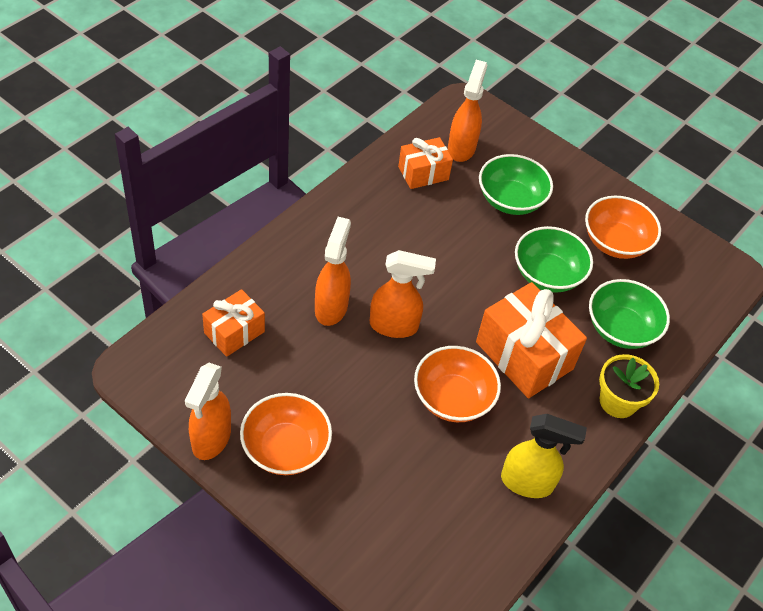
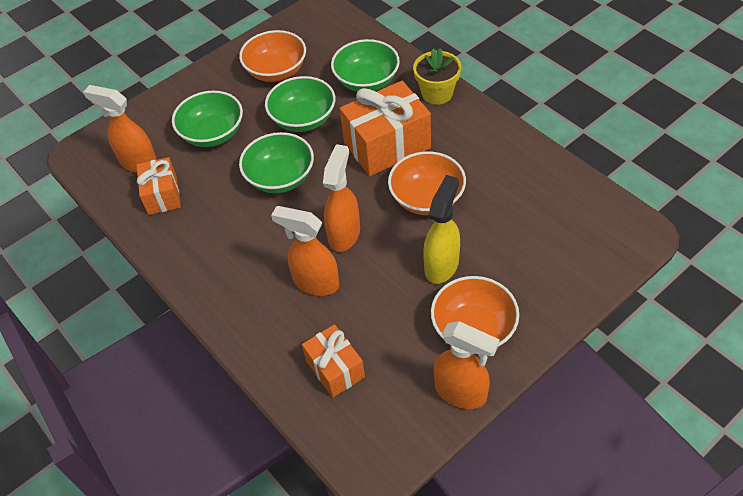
camera: 70 degrees left, 0 degrees up
(461, 263) = (280, 178): none -> green bowl
(527, 482) = (510, 158): yellow spray bottle -> yellow spray bottle (442, 265)

